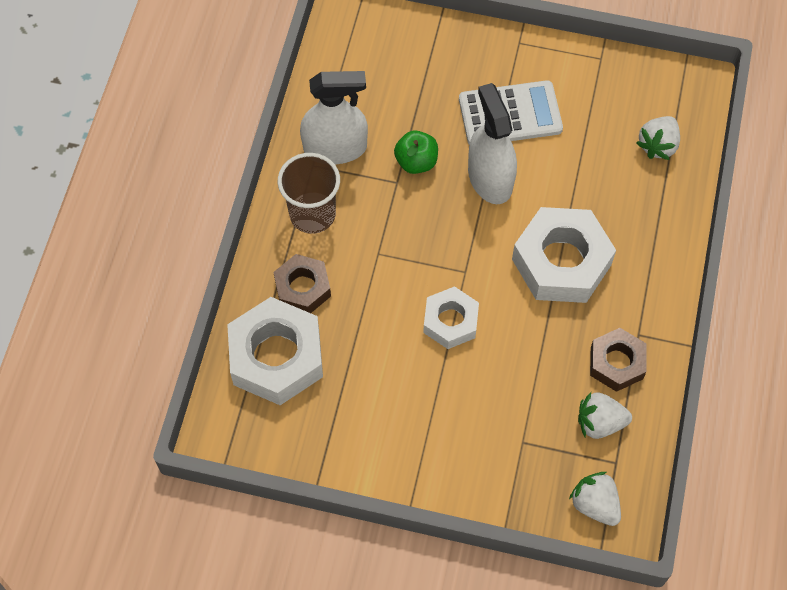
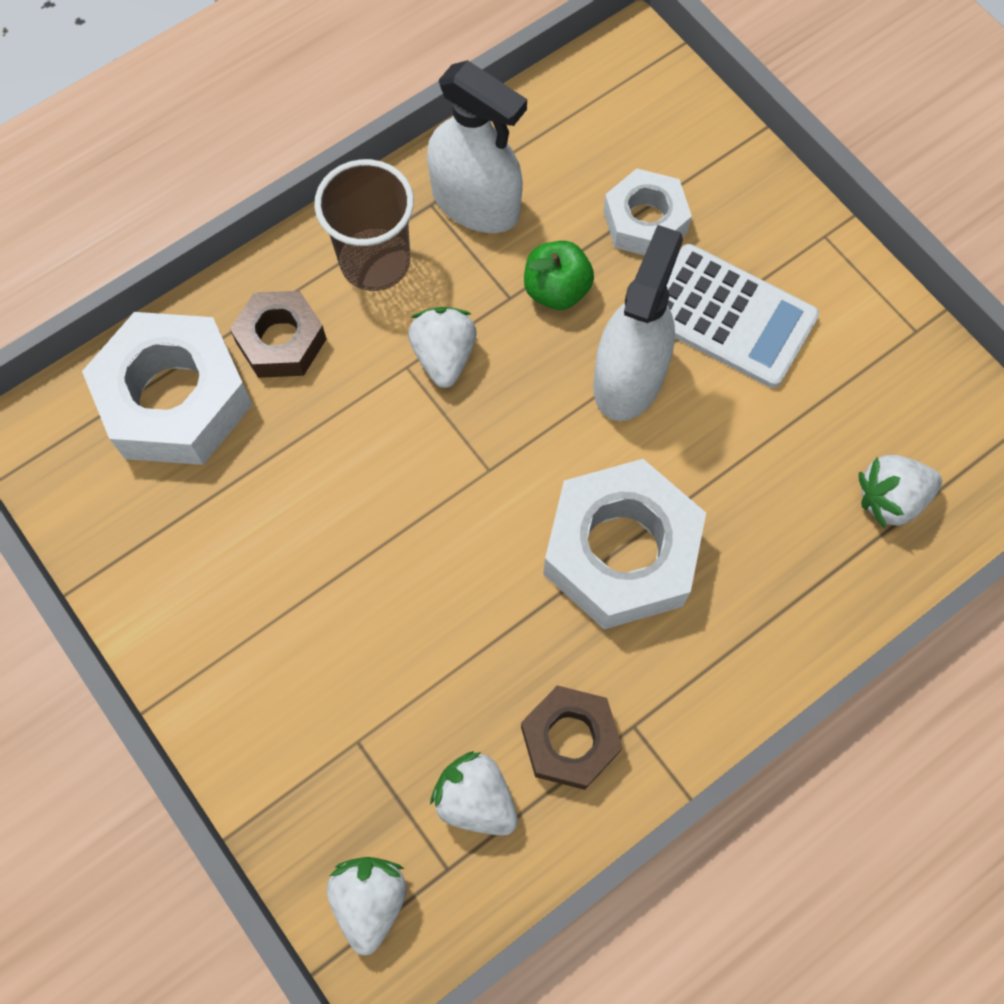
camera: 40 degrees right, 5 degrees up
(392, 234) = (444, 356): none -> white strawberry
(450, 321) = (413, 517): white nut -> white nut (645, 221)

